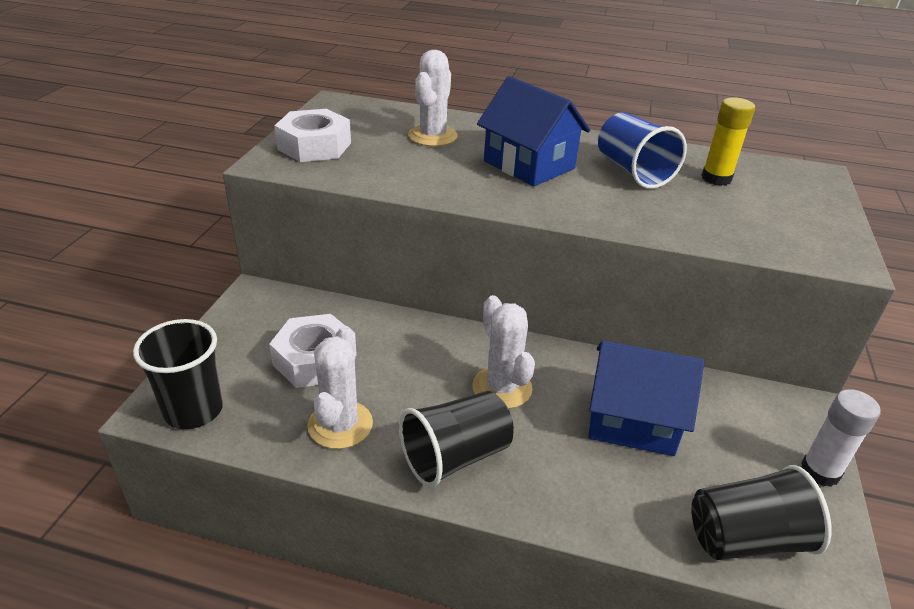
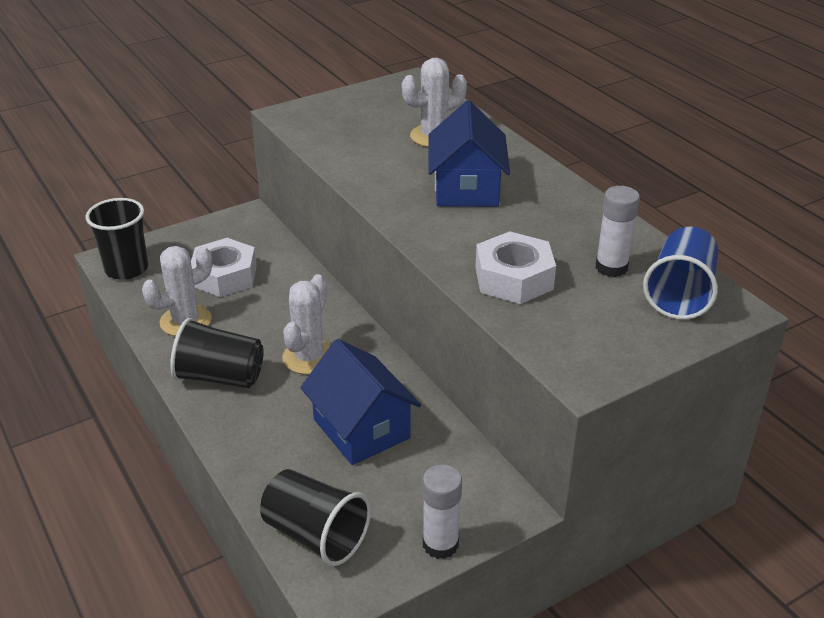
camera: 45 degrees right, 0 degrees up
(314, 146) = (335, 112): white nut -> white nut (513, 278)
(633, 171) = (545, 230): blue cup -> blue cup (680, 294)
(716, 178) = (611, 267): yellow glue stick -> white glue stick

